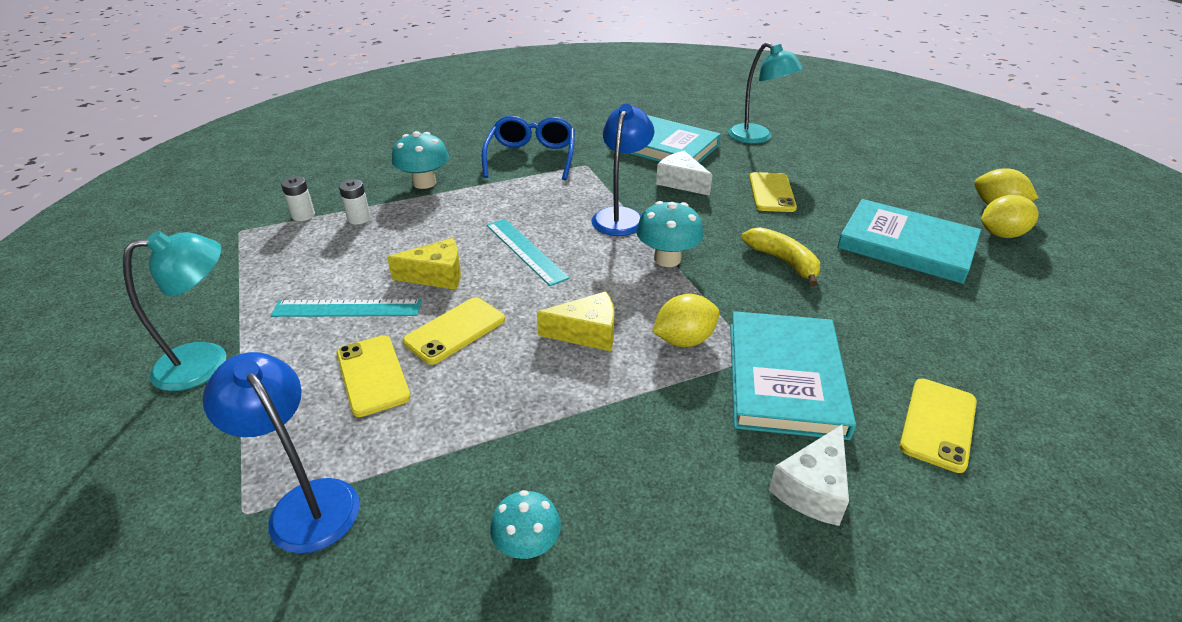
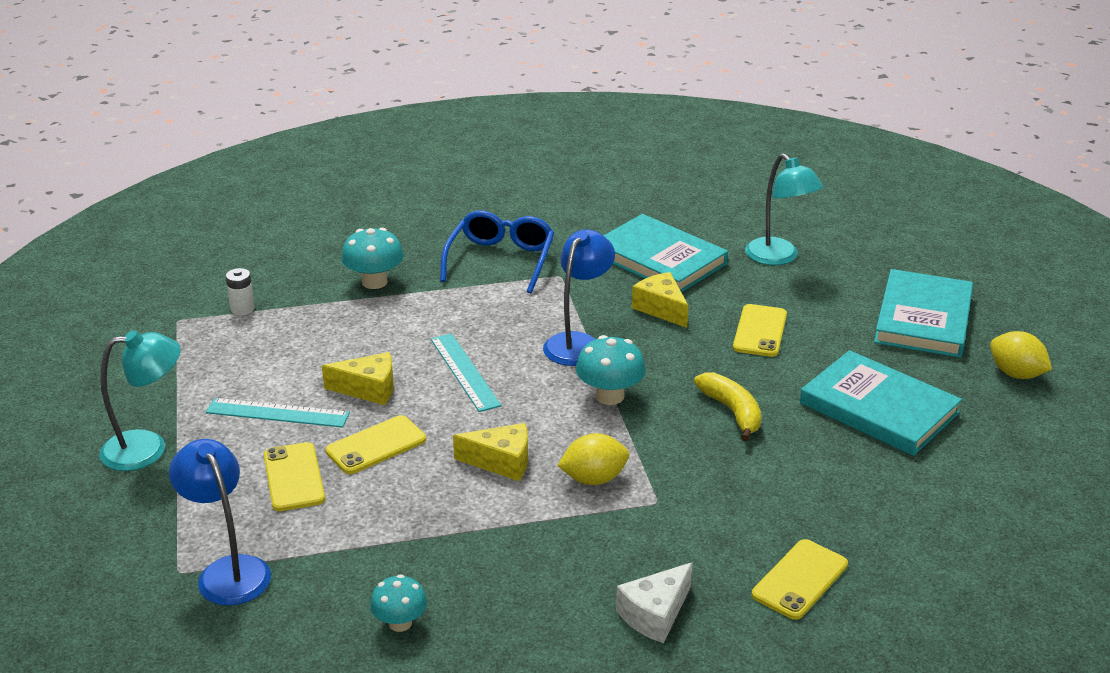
camera: 10 degrees right, 5 degrees down
(359, 218) = (299, 318): white battery -> none
(681, 182) = (661, 309): white cheese -> yellow cheese
(785, 378) = (676, 524): turquoise book -> turquoise book (923, 318)
(1001, 234) = (996, 407): yellow lemon -> none

